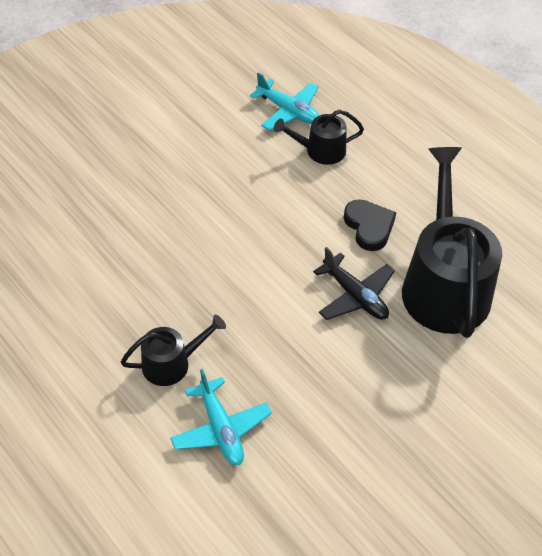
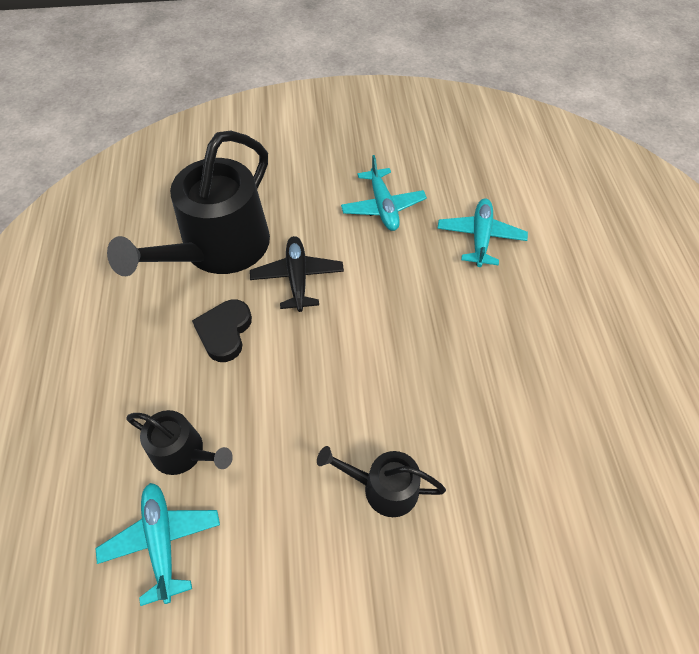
camera: 145 degrees left, 5 degrees up
(172, 363) = (493, 303): black watering can -> black watering can (383, 488)
(340, 410) = (383, 207): none -> turquoise plane

